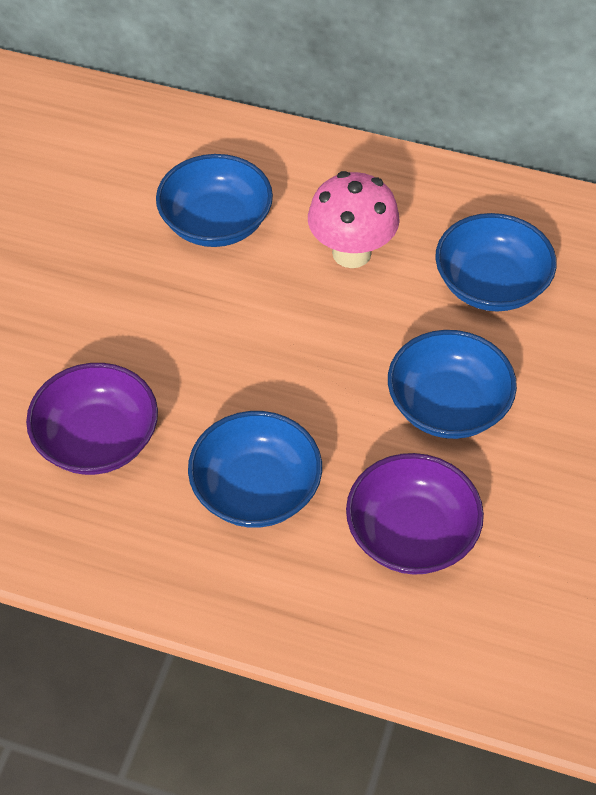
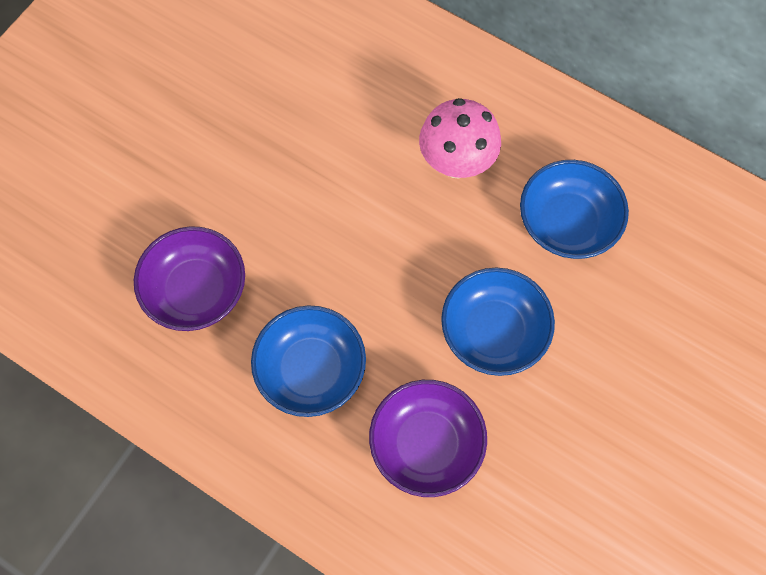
camera: 15 degrees right, 15 degrees up
(216, 223) = (350, 105): blue bowl -> none

